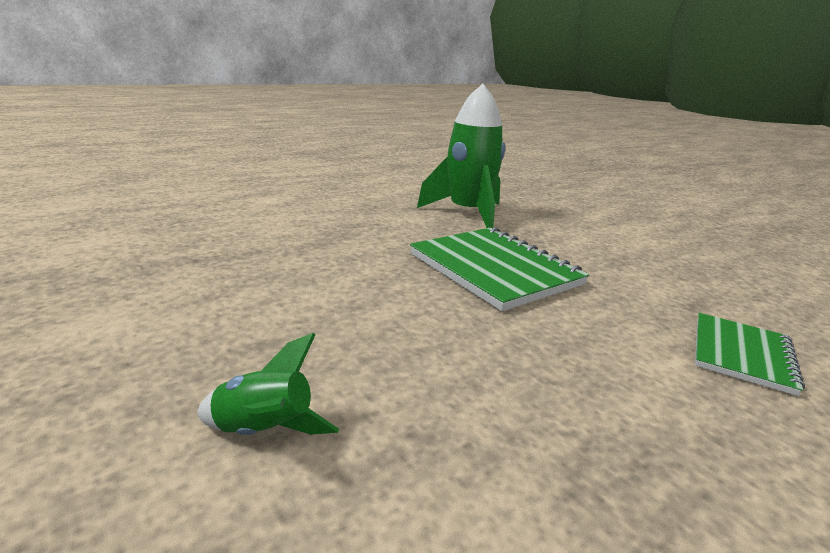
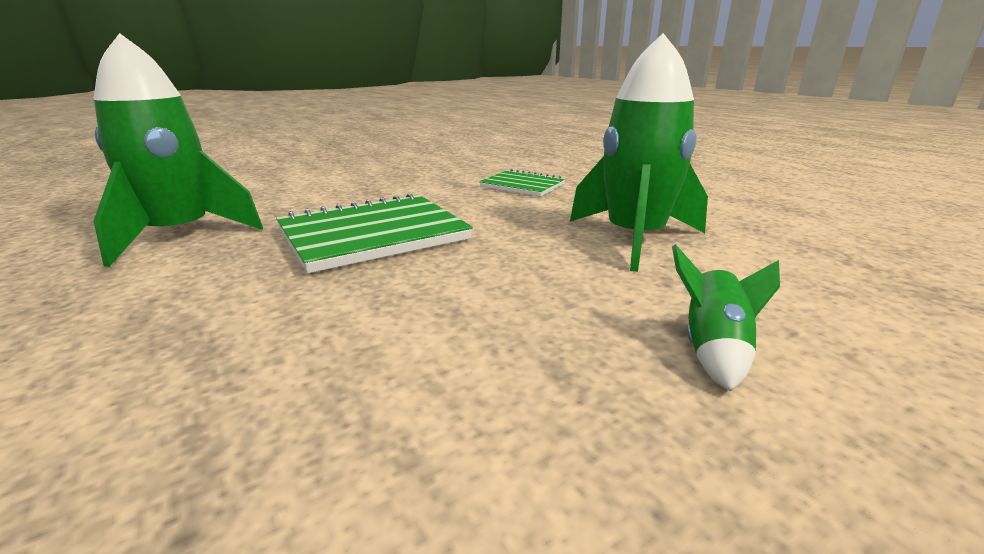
camera: 85 degrees left, 0 degrees up
(556, 434) = (634, 239): none -> green rocket

